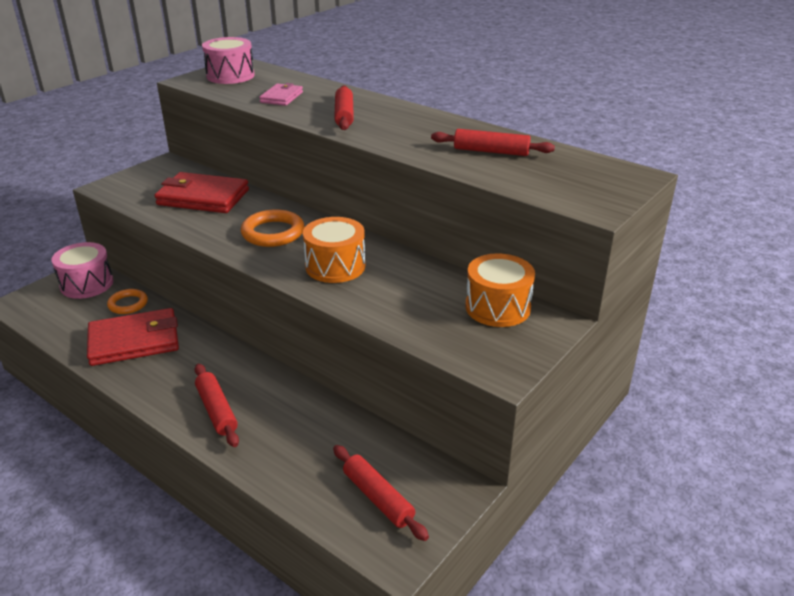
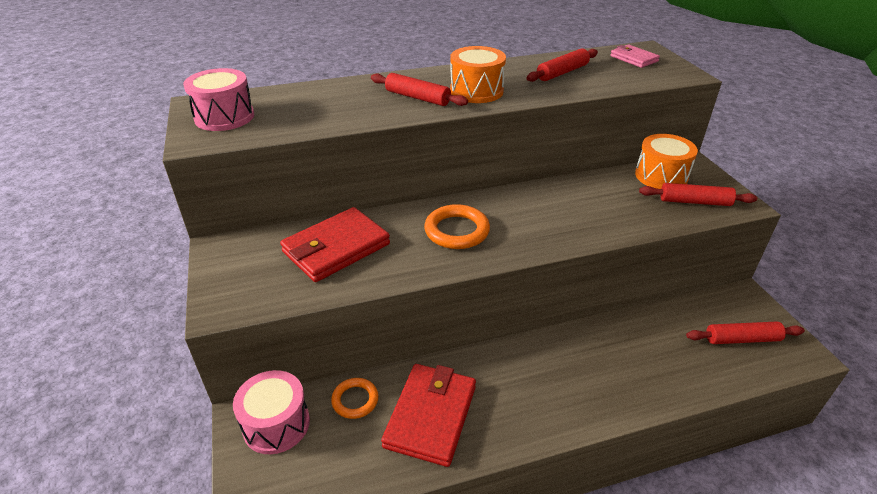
camera: 55 degrees left, 5 degrees up
(217, 410) = (587, 391): red rolling pin -> red rolling pin (694, 202)
(281, 97) = (330, 110): pink wallet -> pink wallet (633, 58)
(335, 266) = (547, 219): orange drum -> orange drum (476, 91)

